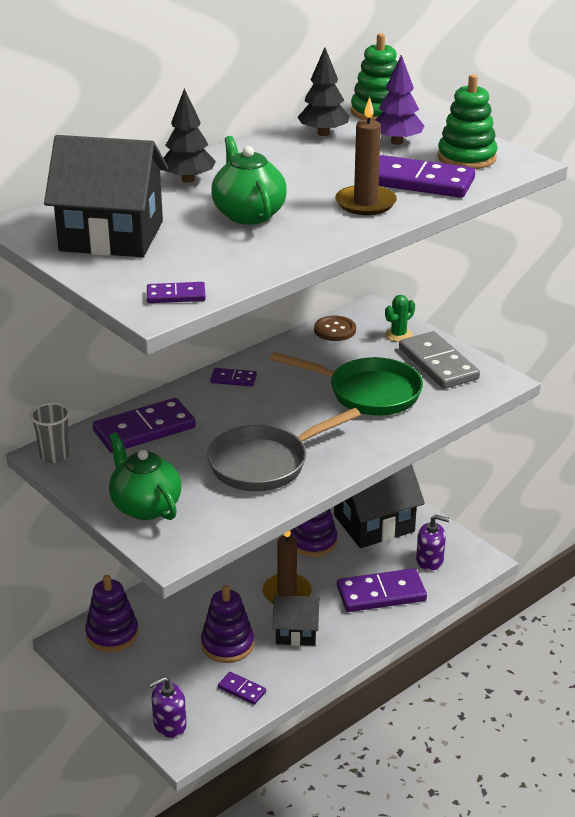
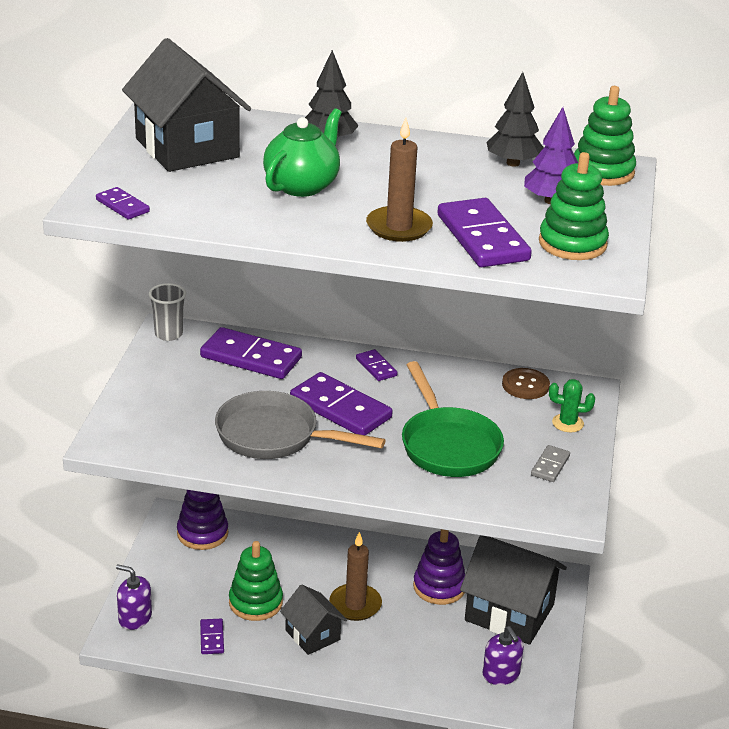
camera: 50 degrees right, 0 degrees up
(145, 506) = (151, 404): green teapot -> none
(227, 644) = (255, 602): purple stacking toy -> green stacking toy
(381, 594) = (418, 664): purple domino -> purple domino (340, 409)
(438, 364) = (550, 466): grey domino -> grey domino, size x0.49

